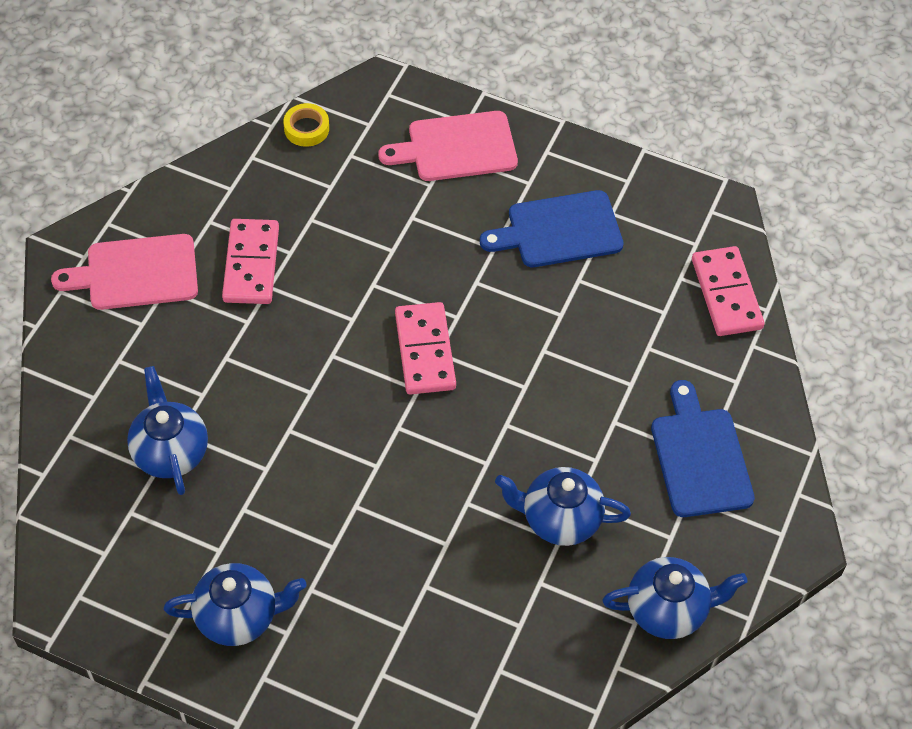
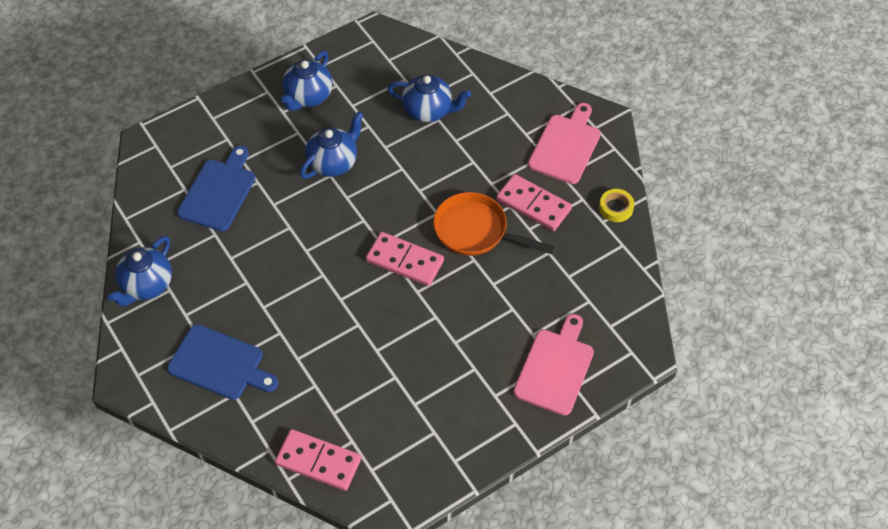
camera: 125 degrees right, 0 degrees up
(306, 128) = (628, 287): yellow tape -> yellow tape (616, 208)
(331, 303) = (475, 231): none -> orange pan
(559, 230) = (442, 389): blue cutting board -> blue cutting board (219, 192)
(559, 519) = (242, 266): blue teapot -> blue teapot (333, 162)

